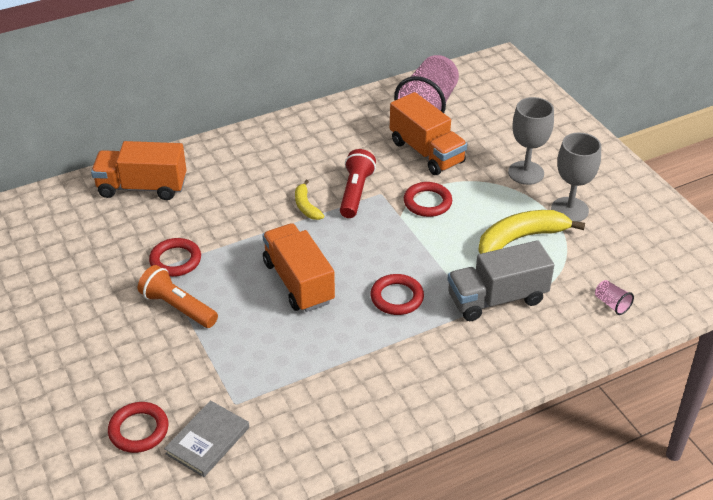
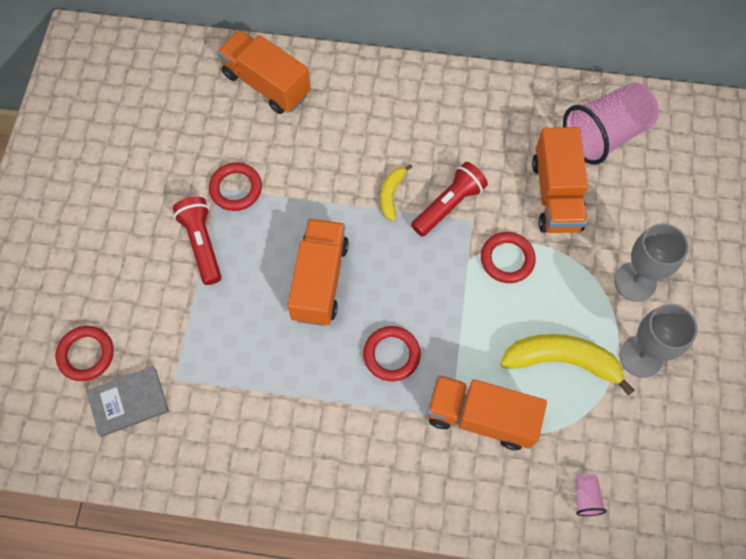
camera: 35 degrees right, 25 degrees up
(178, 307) = (202, 244): orange flashlight -> red flashlight
(497, 299) = (481, 417): grey truck -> orange truck

